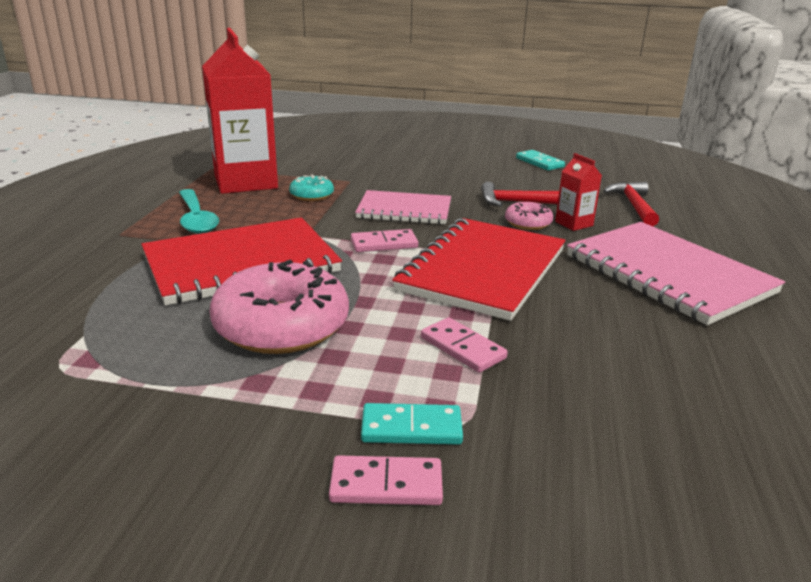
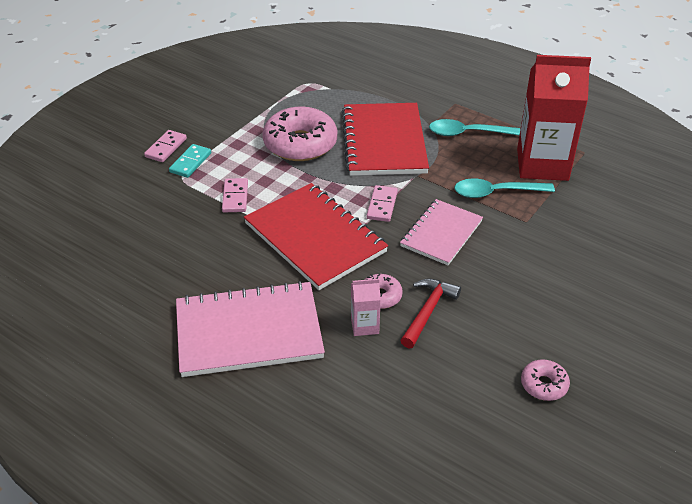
camera: 115 degrees right, 15 degrees up
(311, 195) = (496, 192): turquoise donut -> turquoise spoon
(463, 348) = (235, 197): pink domino -> pink domino turned 75 degrees counterclockwise
(539, 162) = (544, 385): turquoise domino -> pink donut
(574, 223) = (364, 325): red carton -> pink carton
(633, 205) = (384, 395): red hammer -> none

